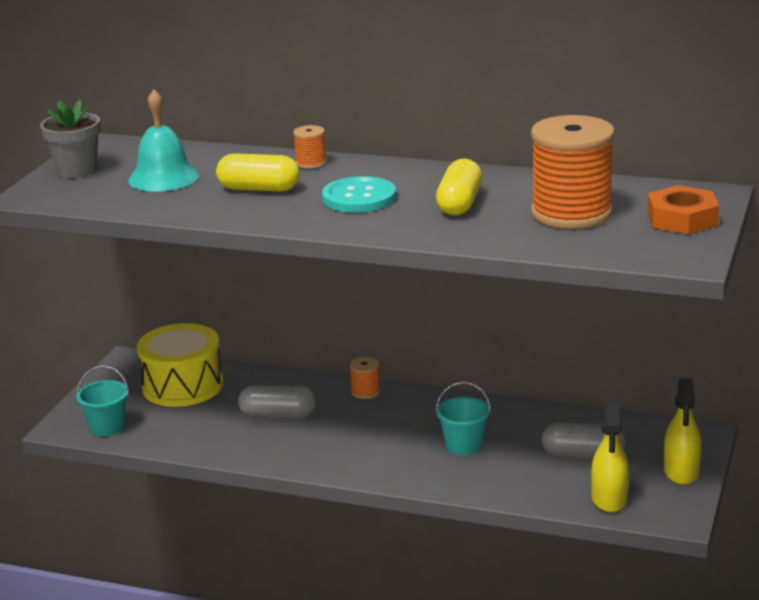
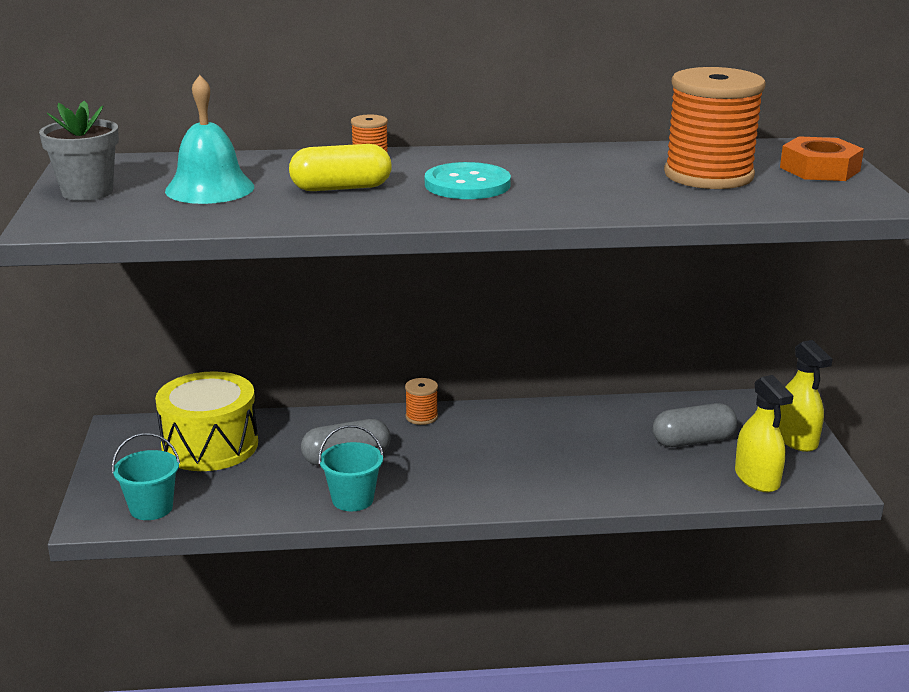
camera: 25 degrees left, 0 degrees up
(459, 204) = (583, 179): yellow capsule -> none
(464, 445) = (570, 453): turquoise bucket -> turquoise bucket (352, 499)

